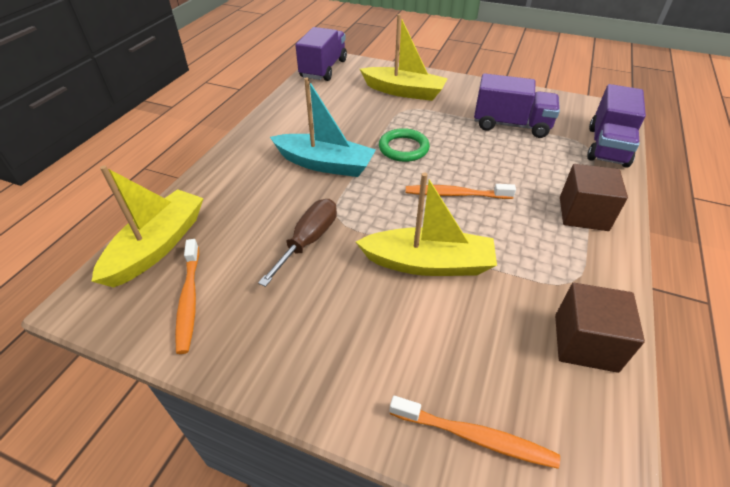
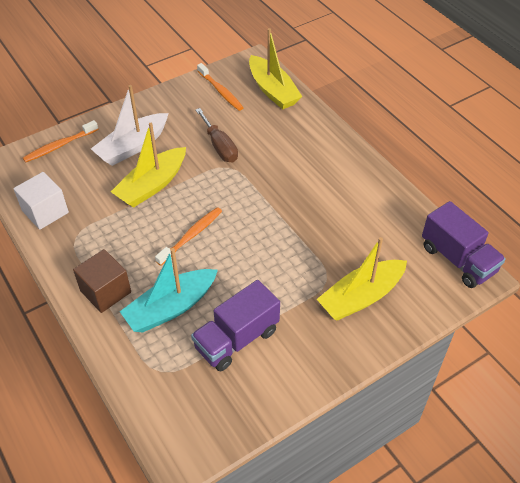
camera: 125 degrees right, 5 degrees up
(189, 300) = (221, 91): orange toothbrush -> orange toothbrush turned 150 degrees counterclockwise
(325, 164) = (289, 186): turquoise boat -> turquoise boat (171, 308)
(386, 329) = (132, 147): none -> white boat
(403, 148) = (269, 240): green ring -> none
(585, 343) = (45, 212): brown cube -> white cube
(607, 146) = (144, 386): purple truck -> none

